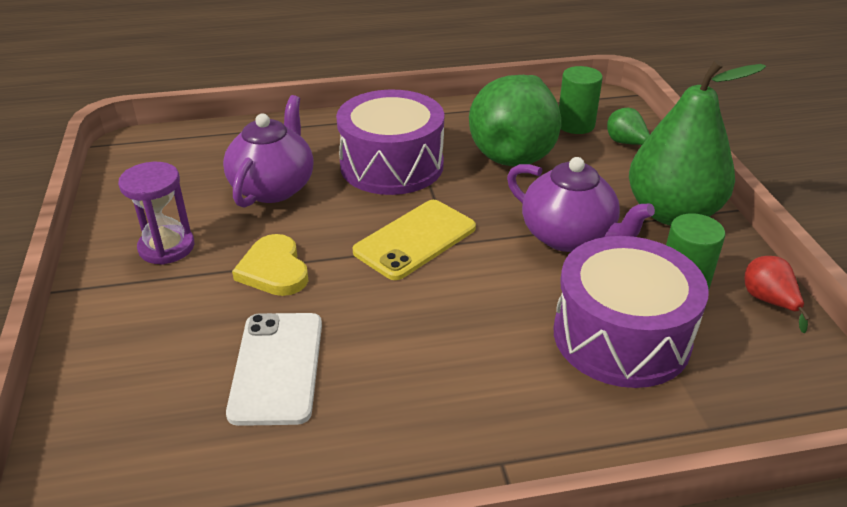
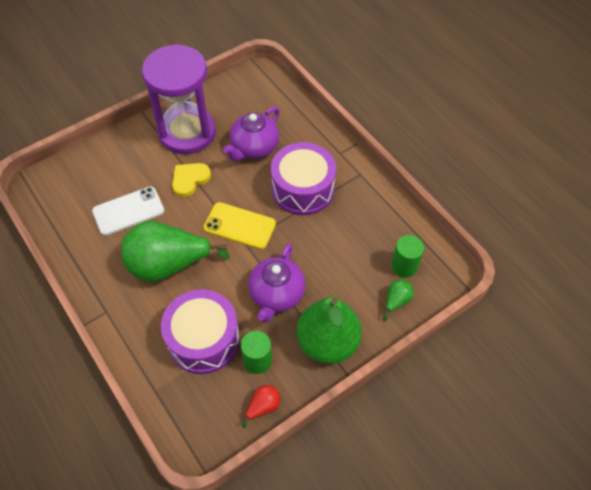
camera: 65 degrees right, 20 degrees up
(166, 247) = (187, 132): purple hourglass -> purple hourglass, size x2.09
(273, 187) = (254, 148): purple teapot -> purple teapot turned 135 degrees clockwise
(515, 151) = (352, 243): green pear -> green pear (168, 265)

